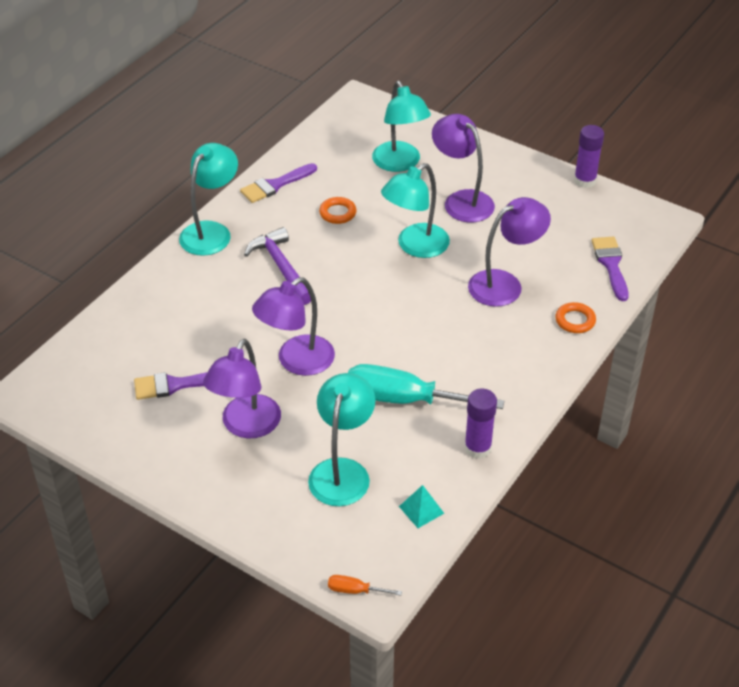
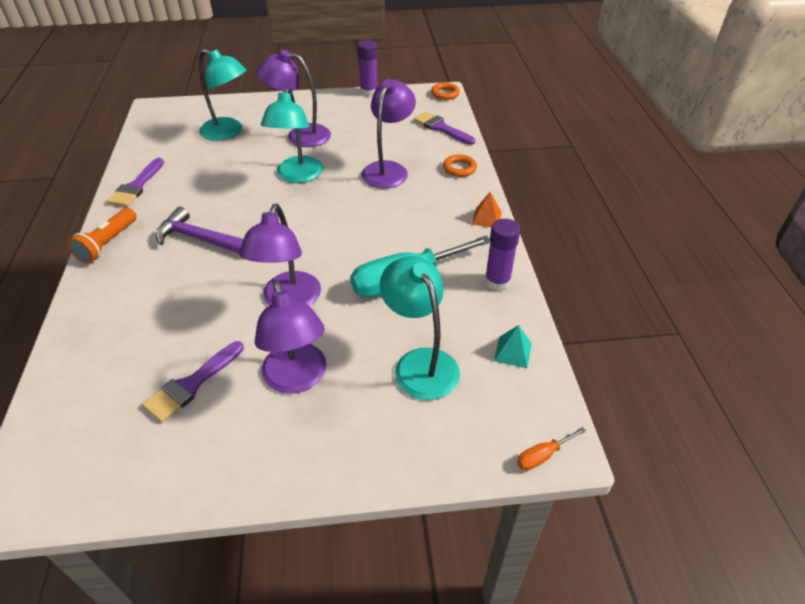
camera: 40 degrees left, 0 degrees up
(211, 232) = (108, 243): turquoise lamp -> orange flashlight
(338, 213) = (212, 182): orange ring -> orange ring (445, 94)
(539, 386) = (486, 218): none -> orange pyramid

